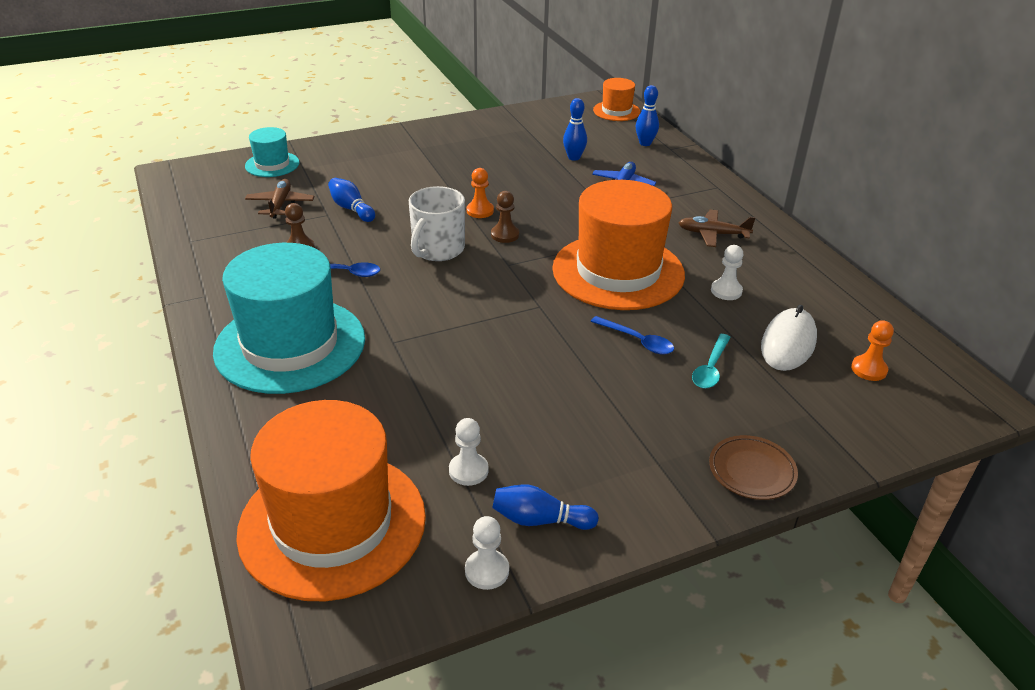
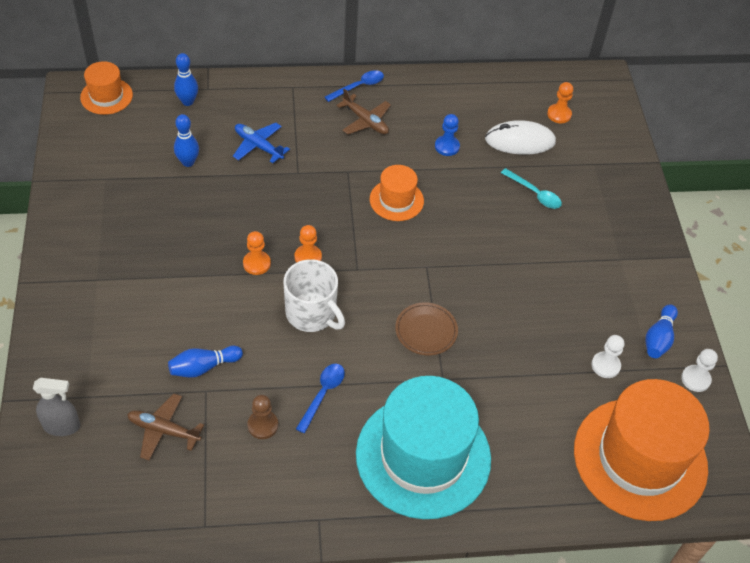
camera: 75 degrees left, 15 degrees up
(272, 164) = (62, 426): turquoise hat -> grey spray bottle
(505, 235) = (308, 257): brown pawn -> orange pawn
(618, 271) = (396, 200): orange hat -> orange hat, size x0.48
(637, 341) = (491, 222): blue spoon -> blue spoon (358, 87)
(712, 234) = (366, 121): brown plane -> brown plane turned 75 degrees counterclockwise
(726, 291) = (447, 146): white pawn -> blue pawn
(752, 471) = (638, 215): brown plate -> brown plate (426, 331)
(788, 343) = (520, 141): white mouse -> white mouse turned 45 degrees counterclockwise

